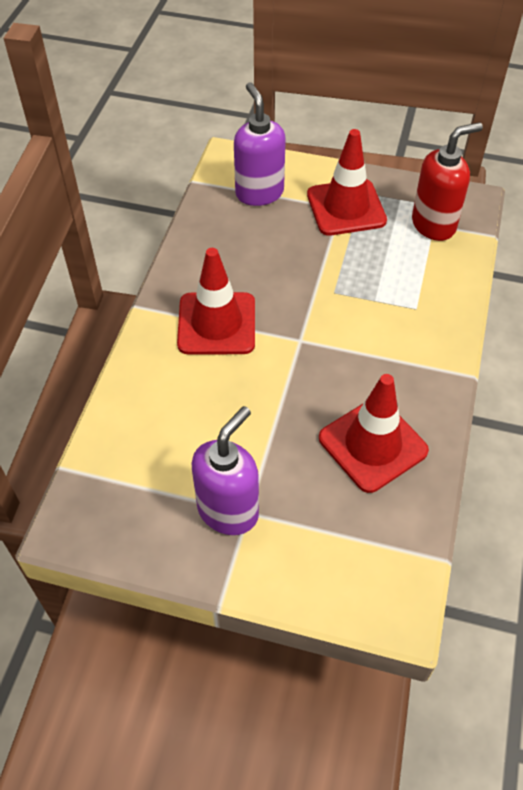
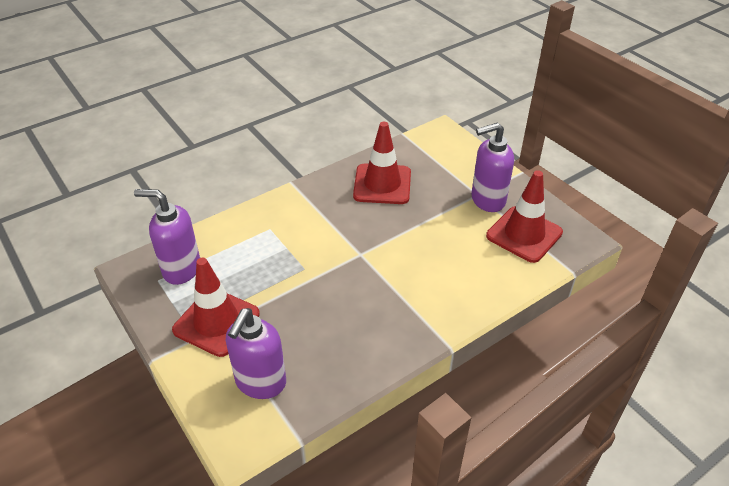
camera: 140 degrees left, 10 degrees down
(217, 324) = (403, 296): red traffic cone -> red traffic cone (524, 234)
(434, 225) = (181, 269): red soap dispenser -> purple soap dispenser

